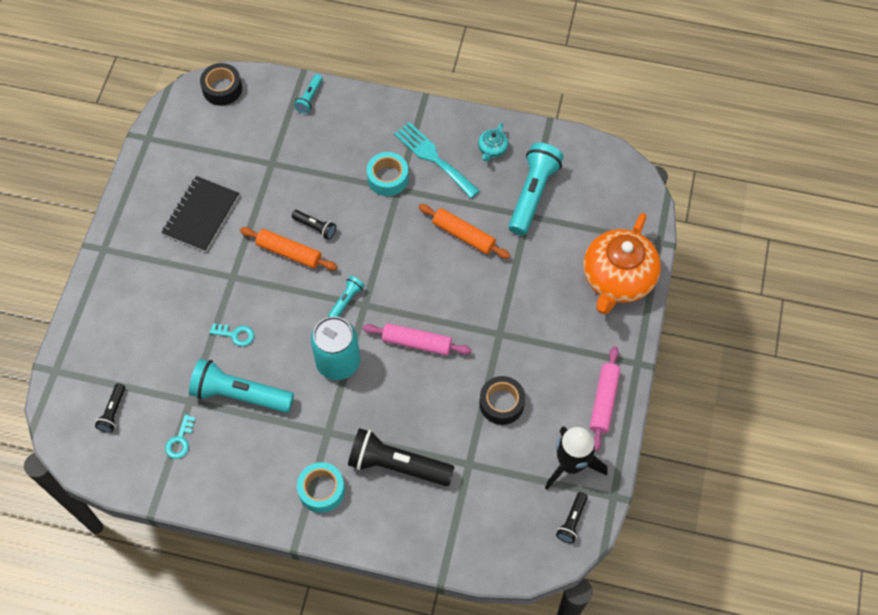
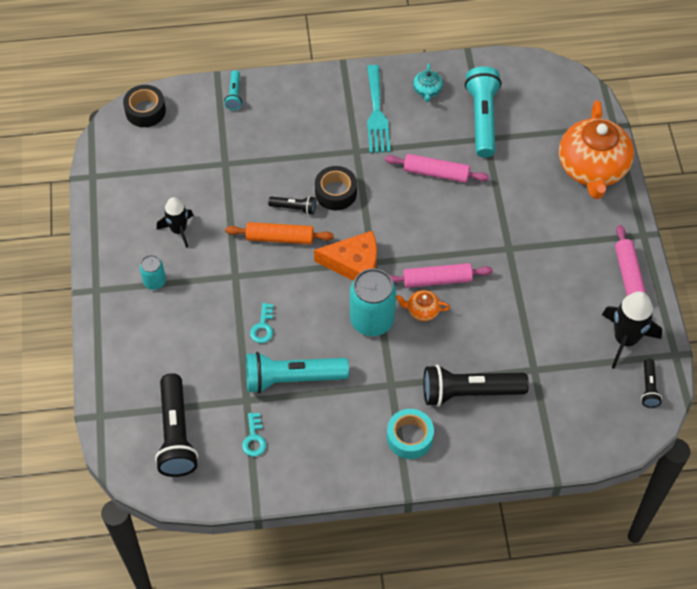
camera: 20 degrees left, 5 degrees down
(113, 412) = (176, 434): black flashlight -> black flashlight, size x2.05
(158, 258) = (154, 281): none -> turquoise can
(201, 215) = (178, 230): black notebook -> black rocket
(235, 335) = (263, 327): turquoise key -> turquoise key turned 105 degrees clockwise
(346, 300) = (354, 263): turquoise flashlight -> orange cheese
(388, 178) = (342, 144): turquoise tape -> none
(389, 369) = (422, 311): none -> orange teapot
(433, 158) = (376, 114): turquoise fork -> turquoise fork turned 120 degrees counterclockwise
(463, 235) = (436, 173): orange rolling pin -> pink rolling pin
(501, 403) = (539, 308): black tape -> black tape (336, 193)

